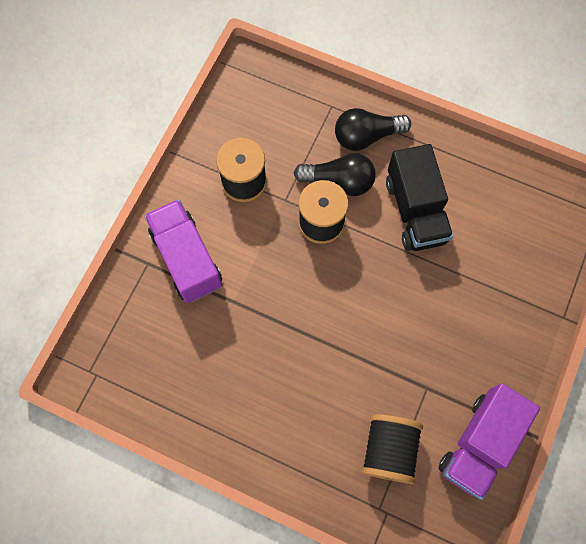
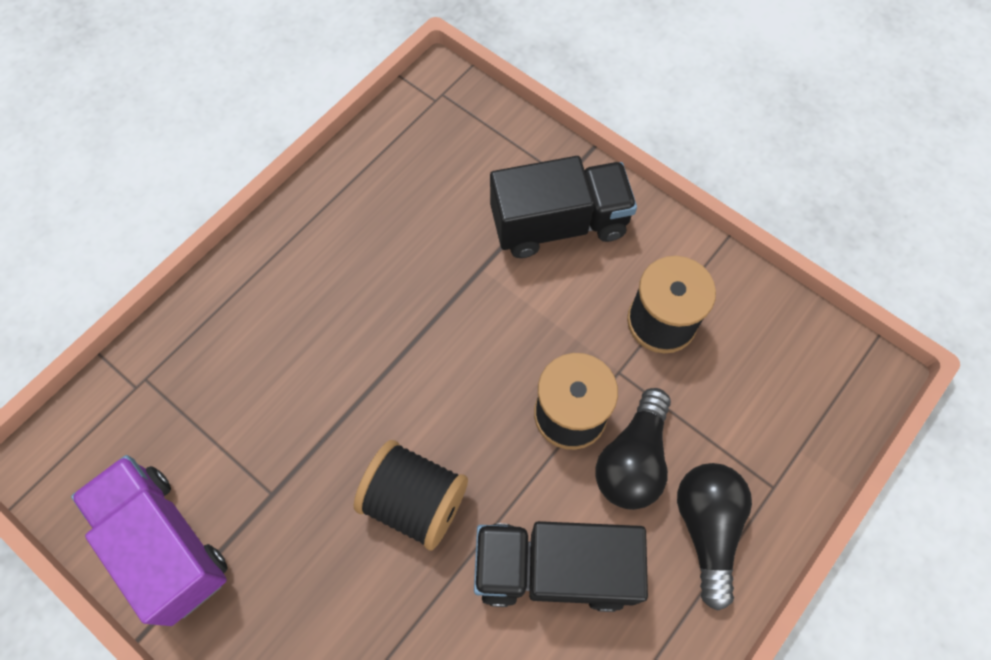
camera: 105 degrees right, 5 degrees down
(187, 259) = (559, 224): purple truck -> black truck
(388, 450) = (210, 413): black spool -> black spool (415, 501)

